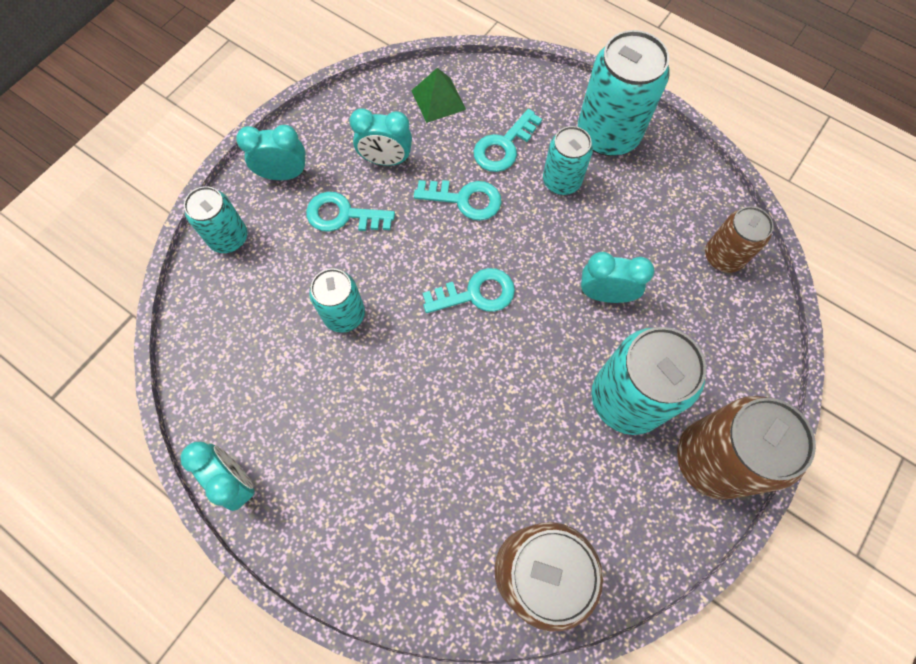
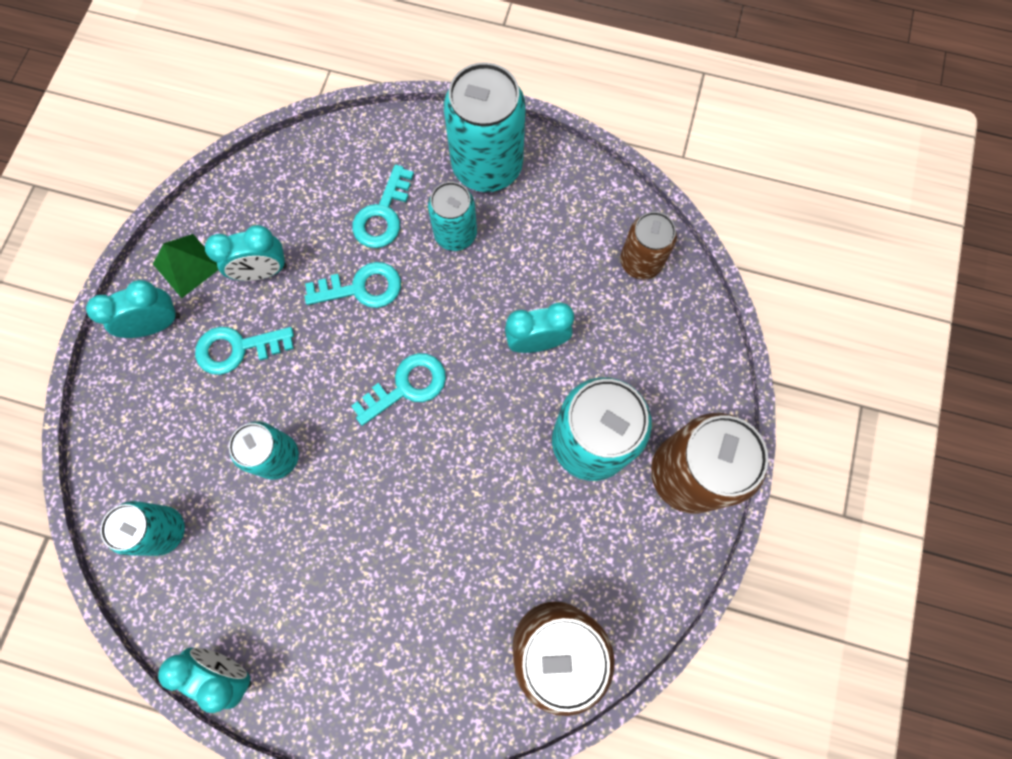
camera: 20 degrees left, 5 degrees up
(229, 238) = (121, 416): turquoise can -> turquoise can (164, 530)
(438, 100) = (295, 184): green pyramid -> green pyramid (187, 265)

